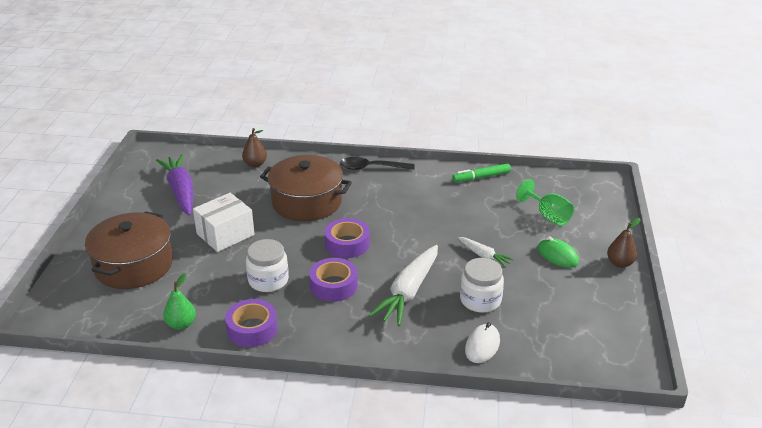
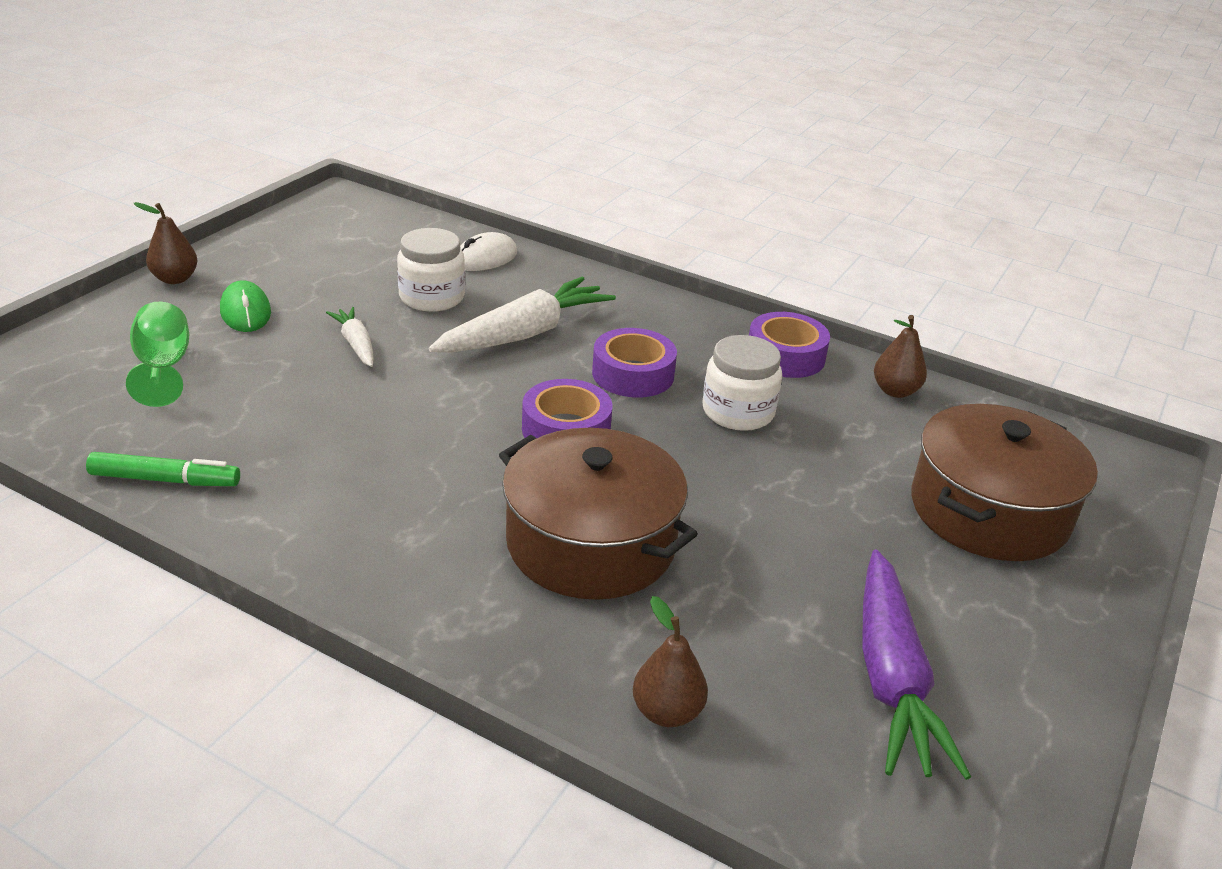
camera: 160 degrees left, 0 degrees up
(181, 324) = (895, 391): green pear -> brown pear
(225, 234) = (796, 521): white box -> none
(371, 168) = (374, 590): black spoon -> none

